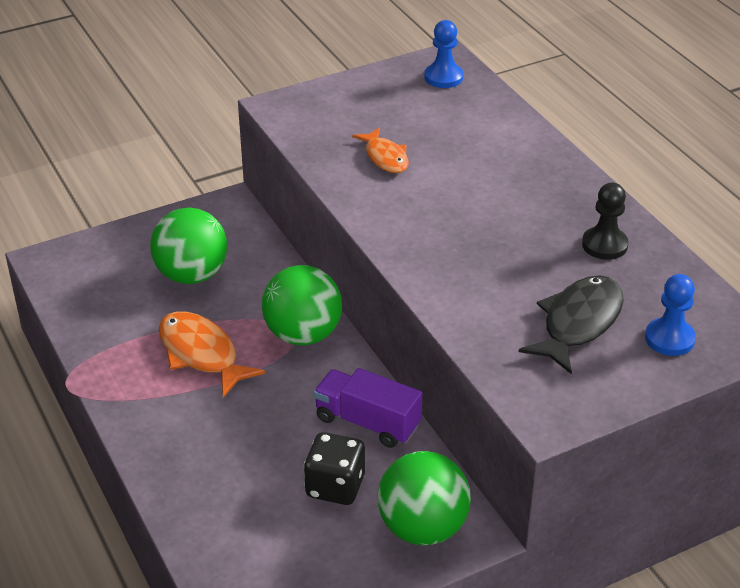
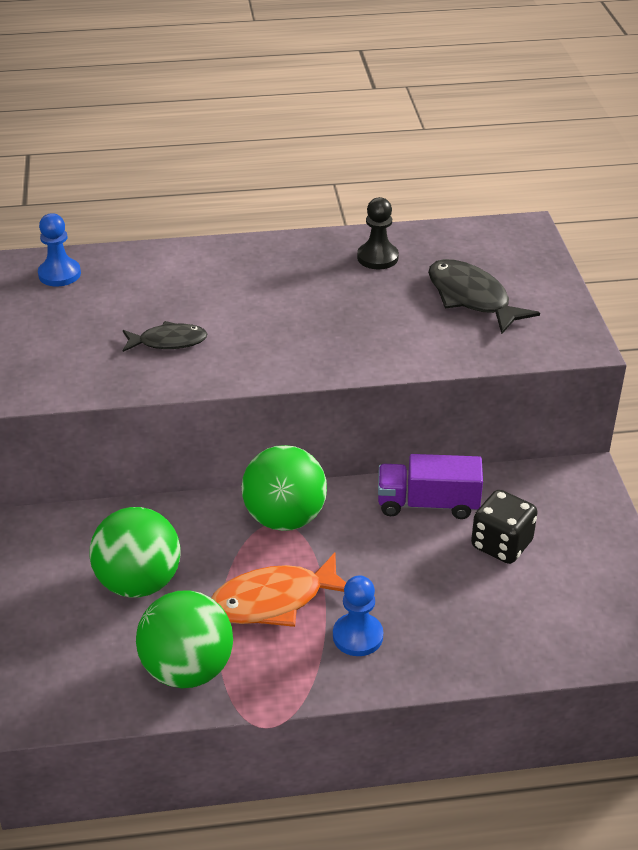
camera: 70 degrees left, 0 degrees up
(367, 422) = (427, 504): purple truck -> purple truck turned 45 degrees clockwise
(385, 157) = (168, 342): orange fish -> black fish
(422, 528) = (569, 502): green ball -> green ball (187, 669)
(669, 339) = (509, 261): blue pawn -> blue pawn (357, 636)

